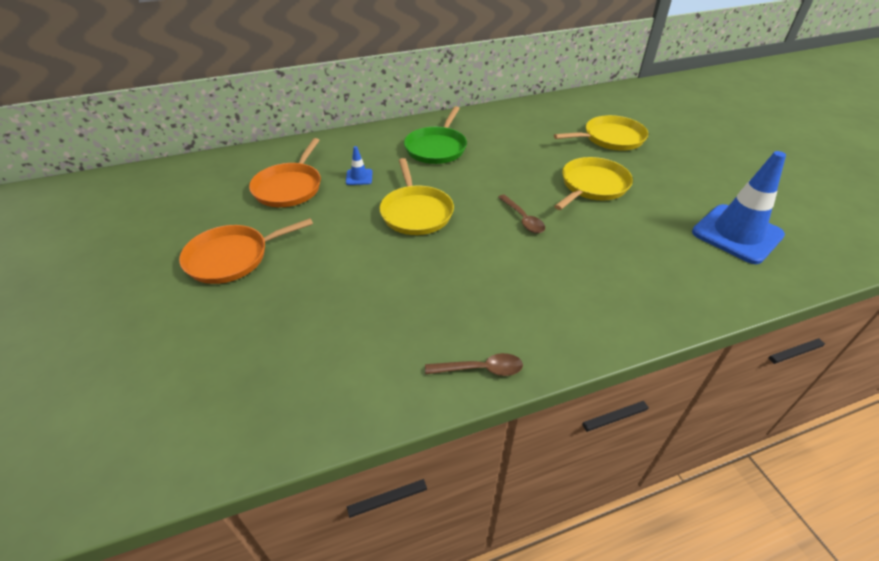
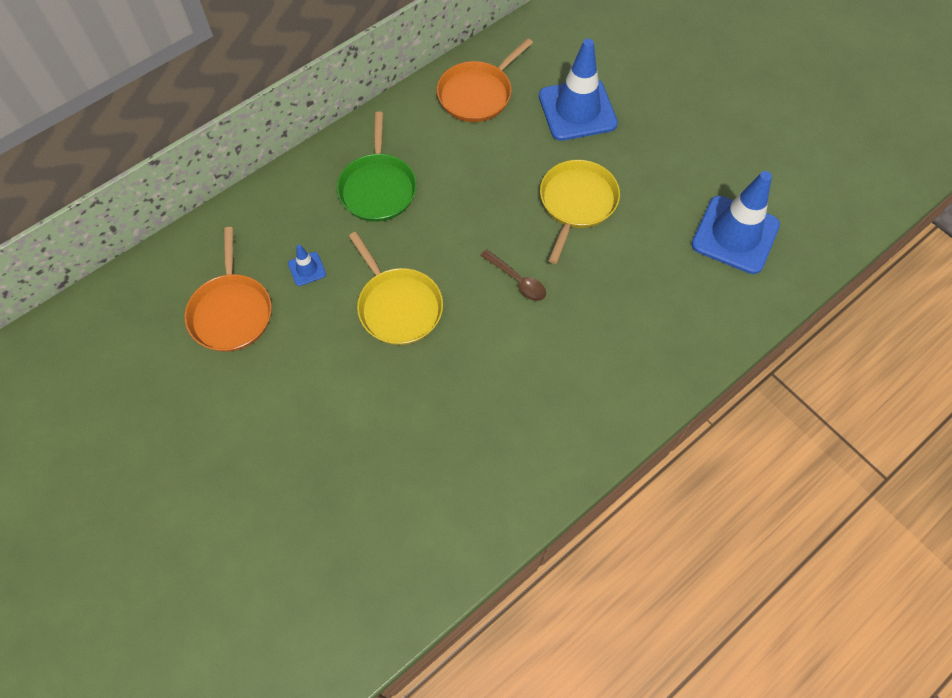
camera: 20 degrees left, 20 degrees up
(232, 257) = (227, 438): orange pan -> orange pan (477, 94)
(480, 369) = (538, 488): brown spoon -> none
(610, 138) = (577, 110): yellow pan -> blue traffic cone

